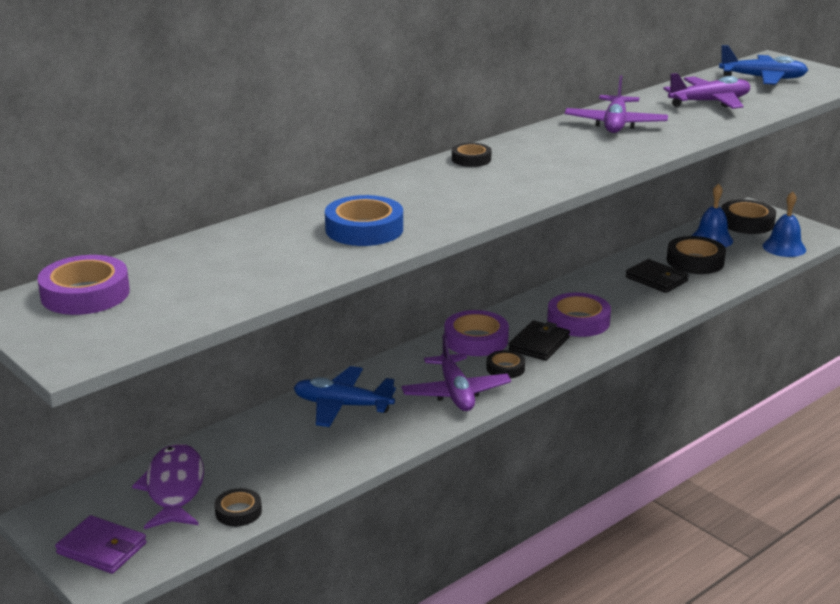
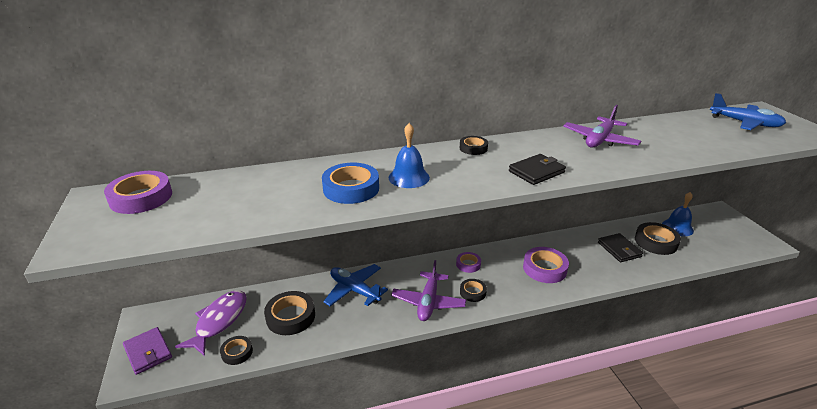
camera: 25 degrees right, 5 degrees up
(476, 340) = (468, 264): purple tape -> purple tape, size x0.58
(539, 344) = (507, 279): black wallet -> black wallet (536, 172)
(710, 102) = (687, 135): purple plane -> none
(746, 222) = (711, 220): black tape -> black tape (290, 317)
(784, 247) = (732, 247): blue bell -> blue bell (409, 177)

